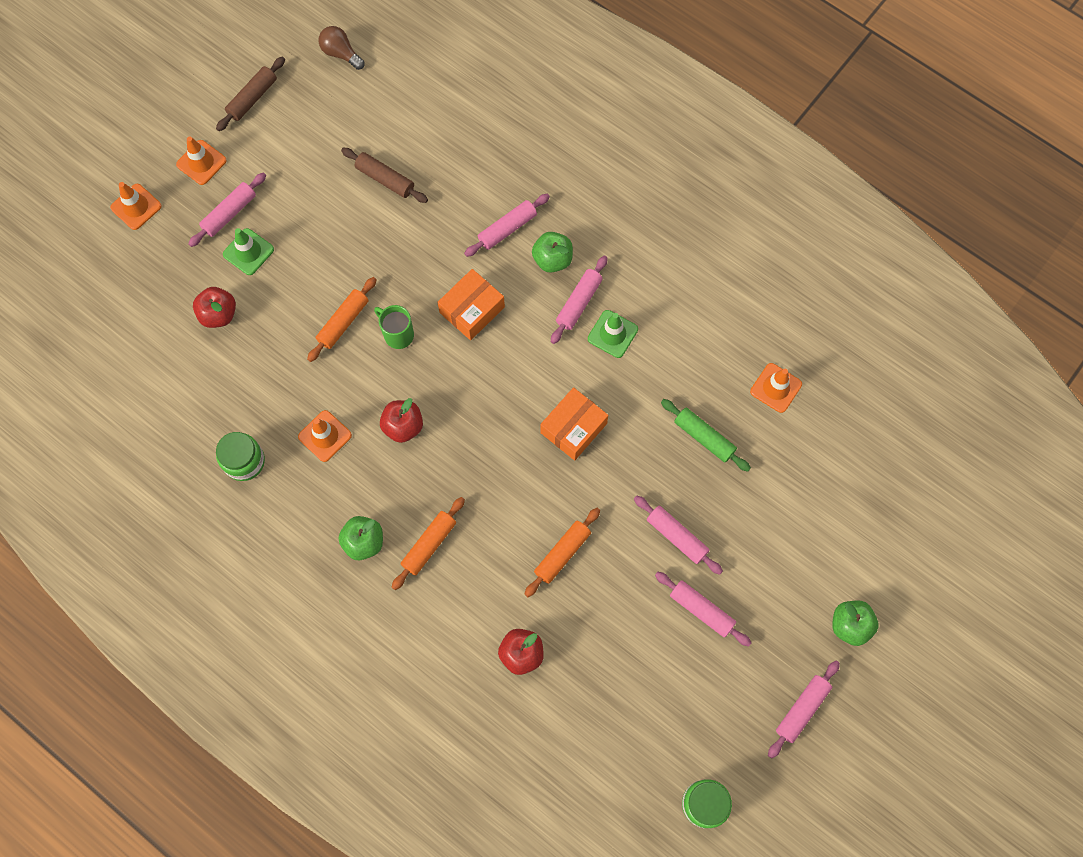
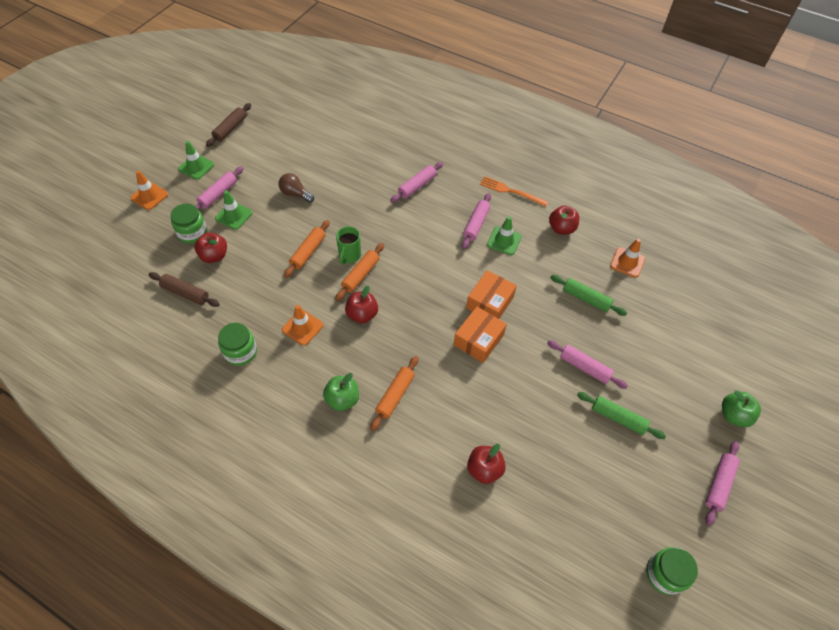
camera: 10 degrees left, 15 degrees down
(191, 274) = (192, 233): none -> green jar
(201, 162) = (196, 167): orange traffic cone -> green traffic cone
(341, 53) = (288, 101): brown light bulb -> brown light bulb (295, 194)
(385, 179) = (327, 165): brown rolling pin -> brown rolling pin (185, 293)
(398, 334) = (349, 256): green mug -> green mug turned 105 degrees counterclockwise
(472, 310) = (401, 235): orange box -> orange box (478, 340)
(552, 259) = (452, 201): green apple -> none
(562, 554) = (500, 390): orange rolling pin -> orange rolling pin (360, 275)
(639, 252) = (511, 191): none -> orange fork
(697, 323) = (561, 228): none -> red apple
(701, 610) = (618, 418): pink rolling pin -> green rolling pin

